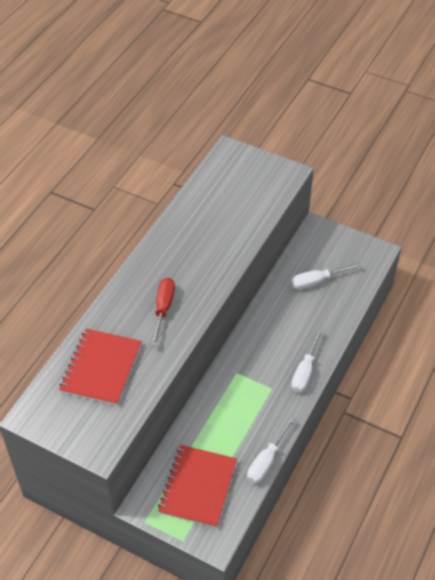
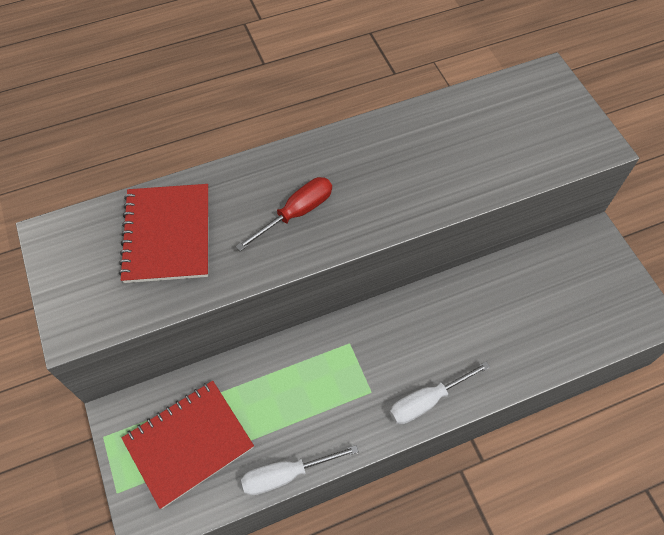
camera: 40 degrees right, 10 degrees up
(101, 368) = (167, 234): red notebook -> red notebook turned 60 degrees counterclockwise
(317, 281) = (539, 301): white screwdriver -> none

